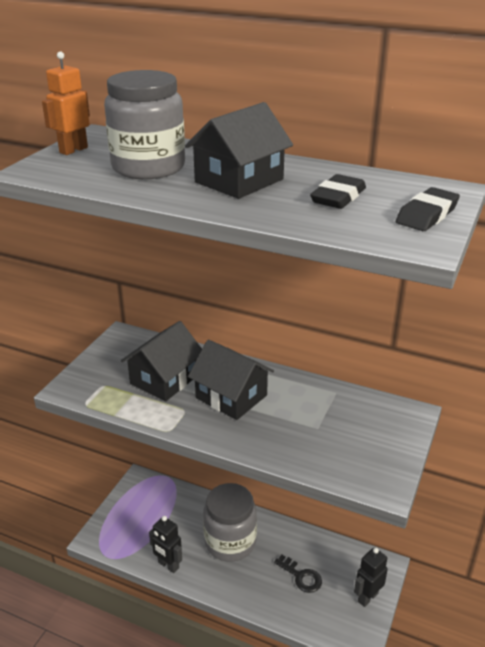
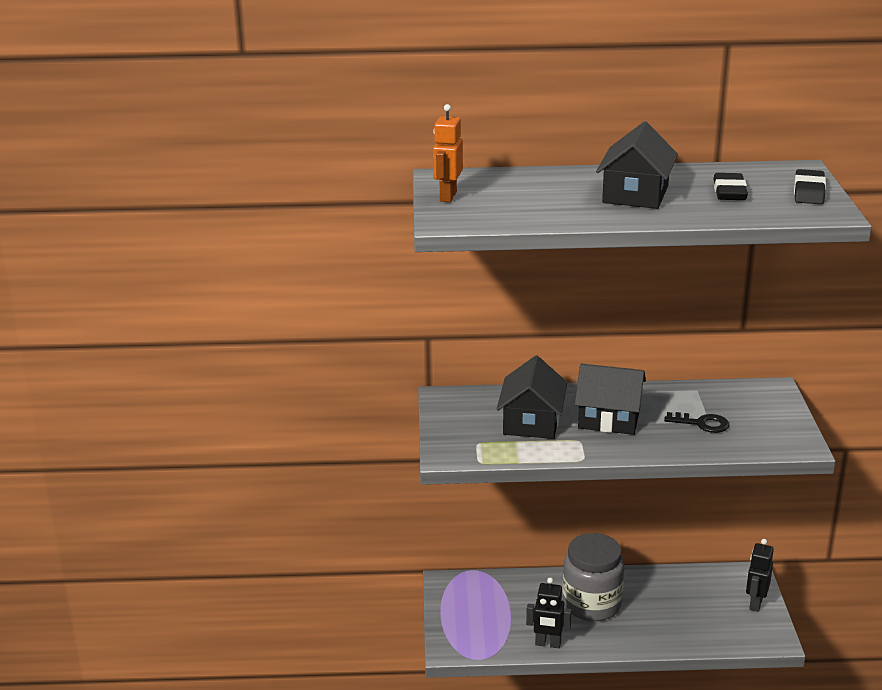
camera: 25 degrees left, 5 degrees down
(148, 167) = (543, 198): grey jar -> none
(301, 576) = (683, 608): black key -> black key (702, 423)

